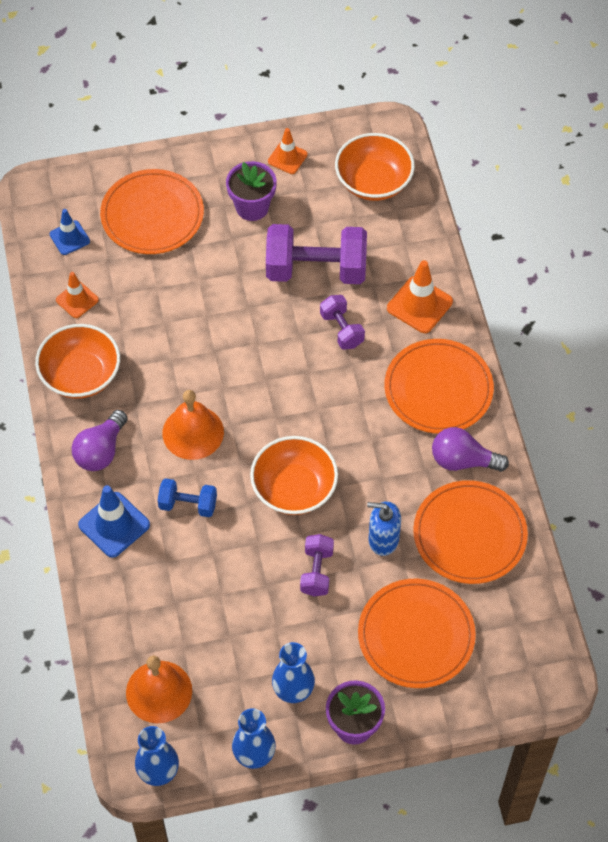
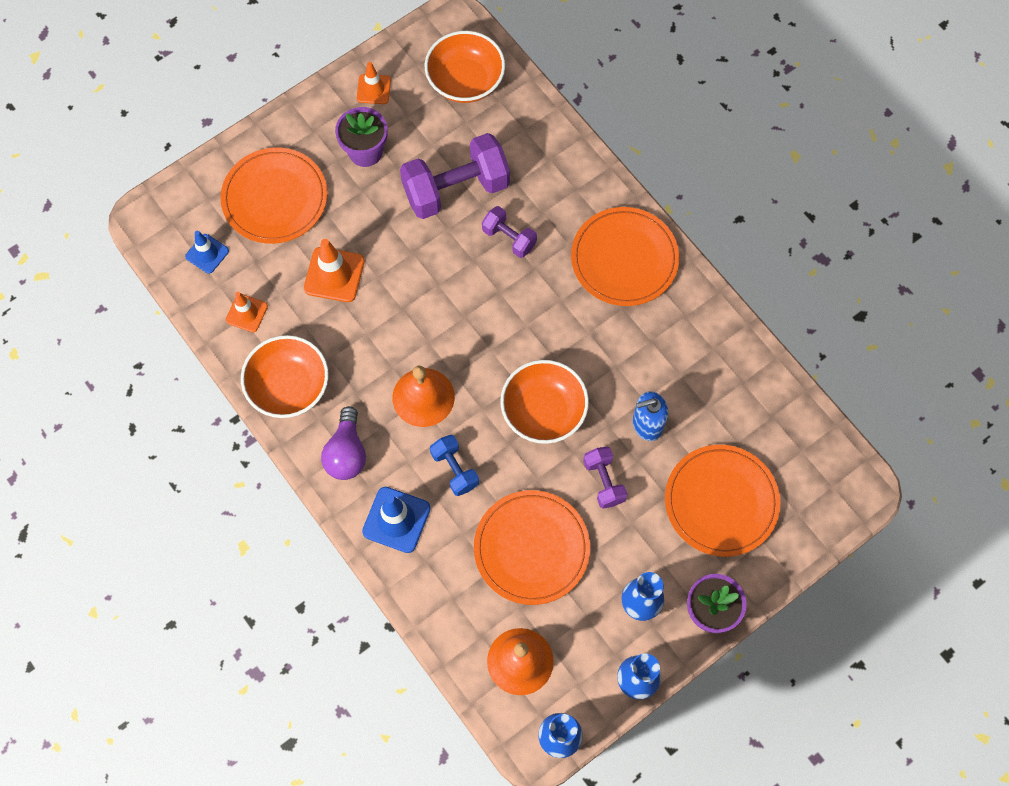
camera: 25 degrees left, 10 degrees up
(188, 504) = (454, 469): blue dumbbell -> blue dumbbell turned 75 degrees clockwise
(419, 305) = (567, 184): orange traffic cone -> orange traffic cone (334, 275)
(463, 460) = (680, 318): purple light bulb -> none
(469, 534) = (720, 385): orange plate -> orange plate (531, 548)

